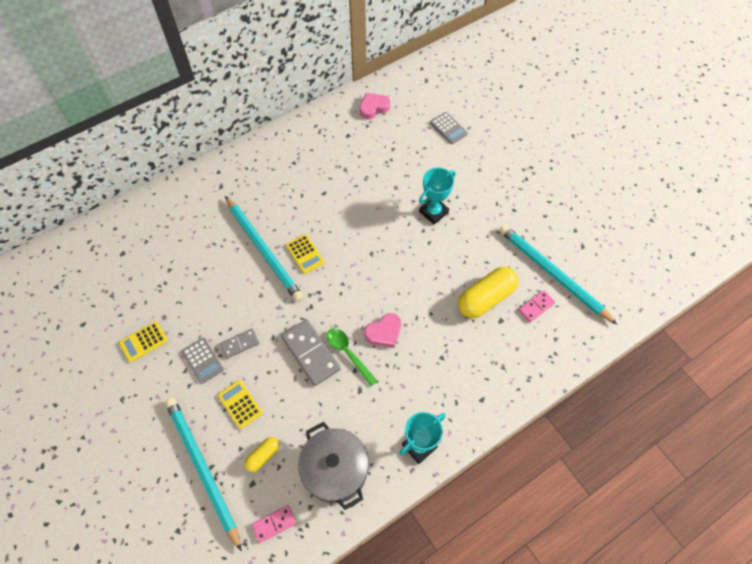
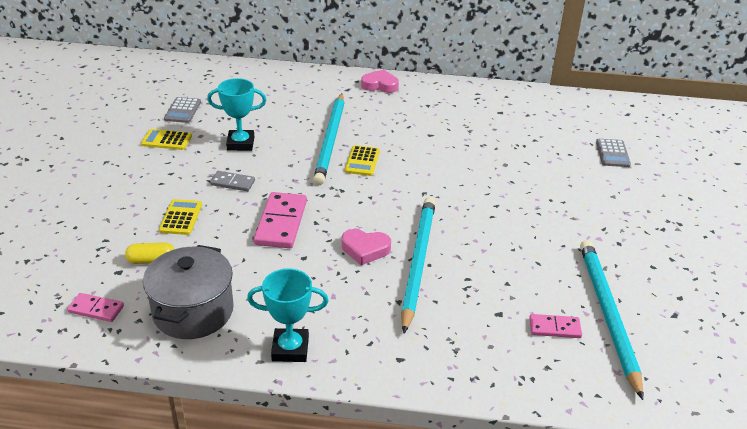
camera: 40 degrees right, 25 degrees down
(202, 360) = (191, 175): grey calculator -> grey calculator (182, 110)
(203, 469) = (97, 237): turquoise pencil -> turquoise pencil (418, 263)
(311, 353) = (281, 223): grey domino -> pink domino
(348, 353) = (313, 243): green spoon -> none
(373, 108) = (548, 107): pink heart -> pink heart (380, 85)
(433, 212) = (523, 199): turquoise trophy -> turquoise trophy (240, 143)
(486, 298) = (503, 288): yellow capsule -> none

